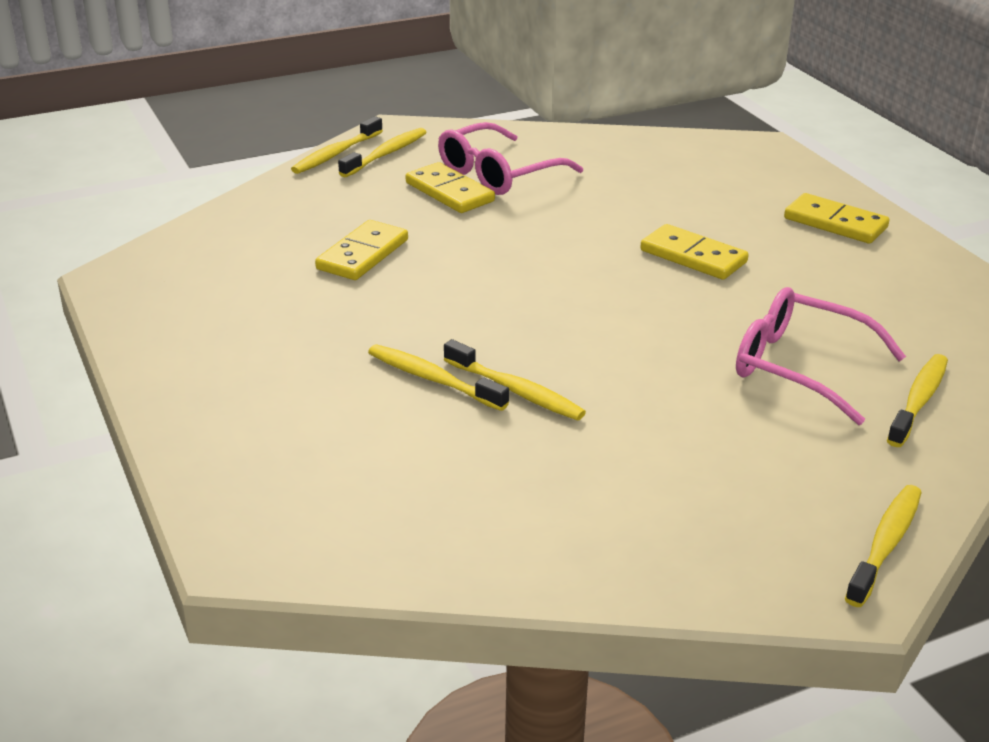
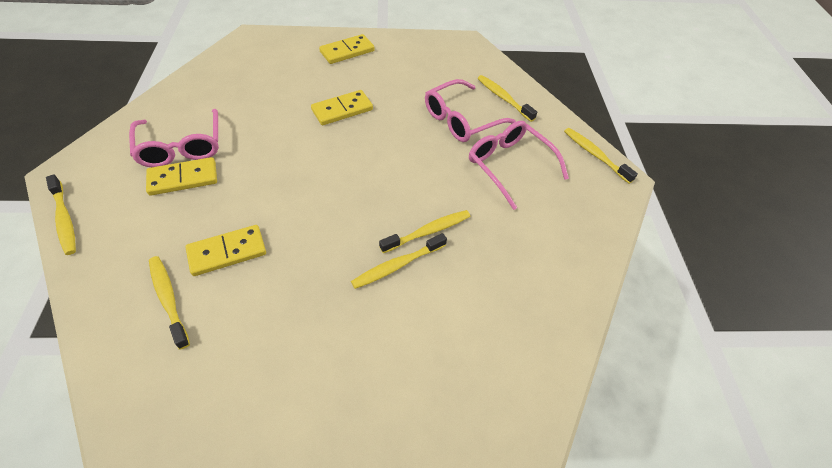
camera: 70 degrees left, 20 degrees up
(362, 254) = (227, 252): yellow domino -> yellow domino turned 75 degrees counterclockwise
(386, 154) = (95, 191): yellow toothbrush -> yellow toothbrush (168, 299)
(739, 441) = (509, 165): none -> pink glasses

